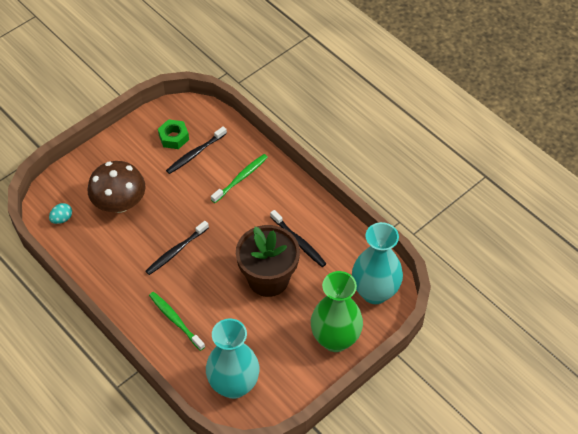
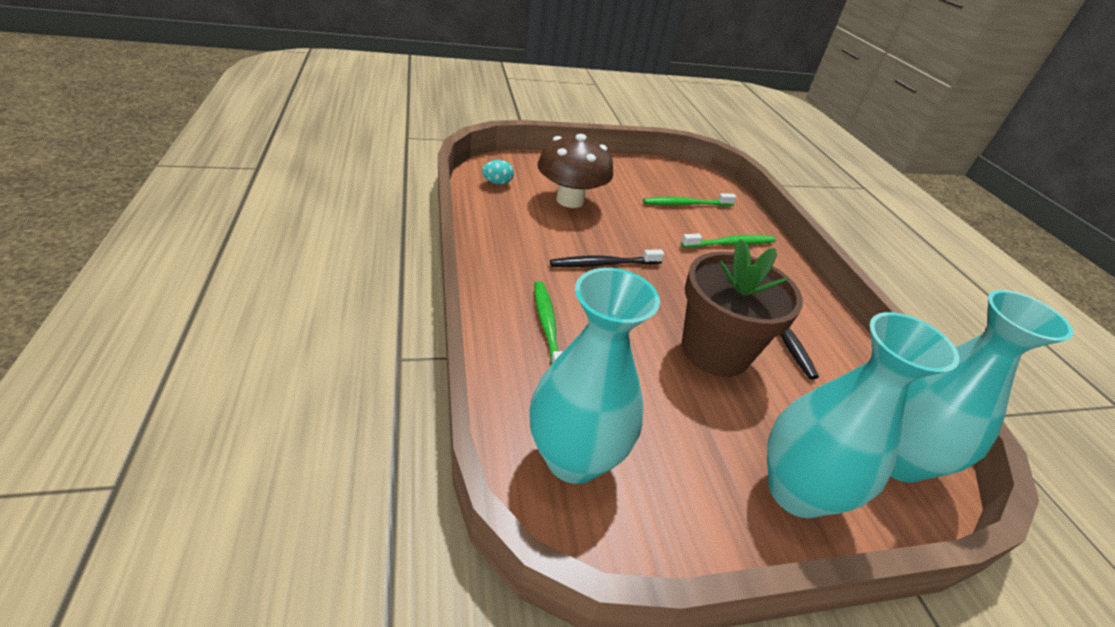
camera: 25 degrees right, 15 degrees down
(173, 137) = (669, 184): green nut -> none
(195, 154) = (686, 204): black toothbrush -> green toothbrush
(335, 339) = (796, 491): green vase -> turquoise vase

